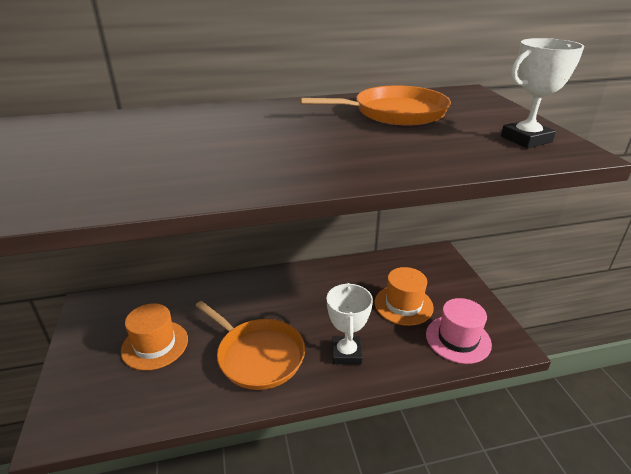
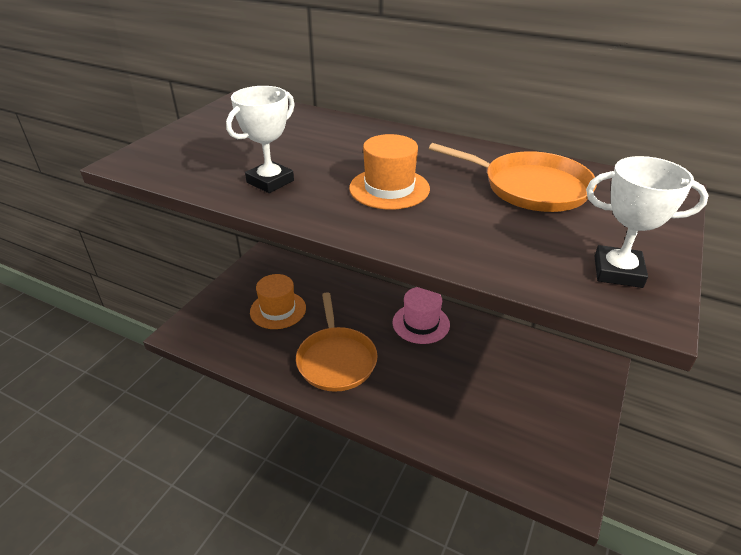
camera: 40 degrees right, 5 degrees up
(346, 353) = (403, 401): white trophy -> white trophy (270, 181)
(403, 305) = (501, 392): orange hat -> orange hat (389, 188)
(458, 339) = (519, 454): pink hat -> pink hat (421, 323)

